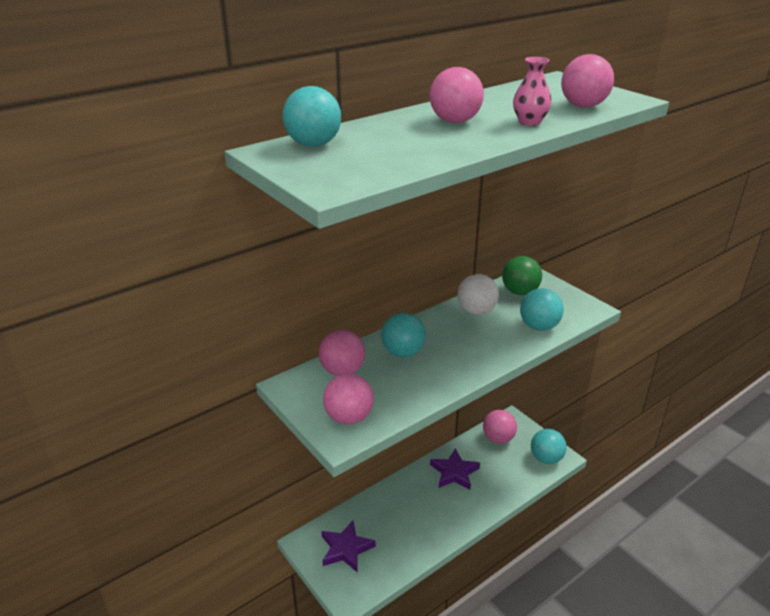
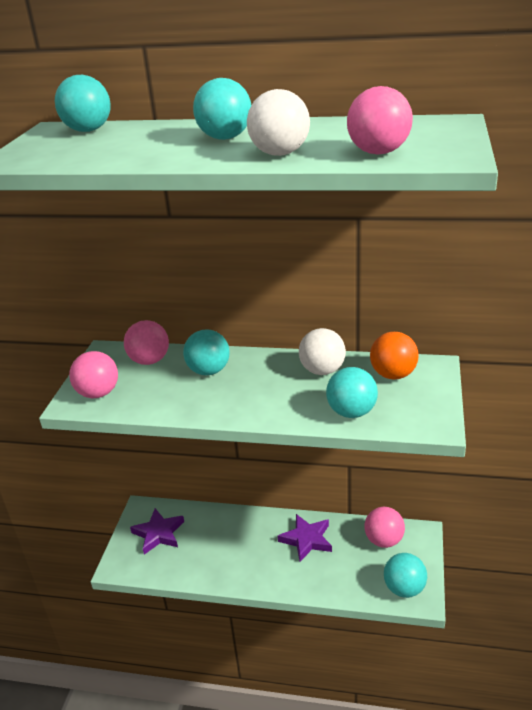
camera: 50 degrees right, 0 degrees up
(455, 121) = (225, 138): pink ball -> turquoise ball
(520, 292) = (393, 375): green ball -> orange ball
(529, 122) = (280, 154): pink vase -> white ball

